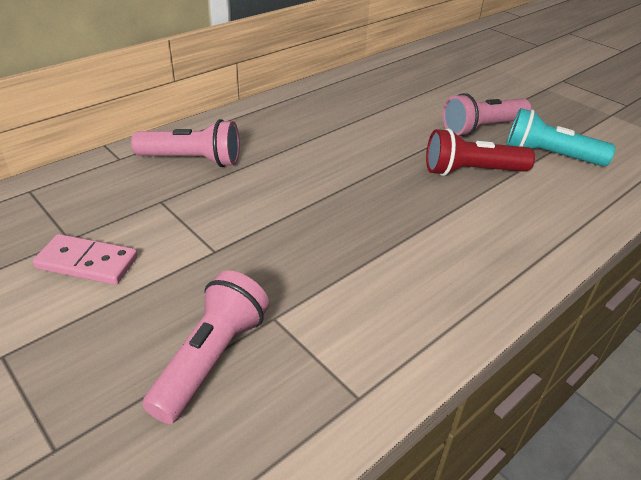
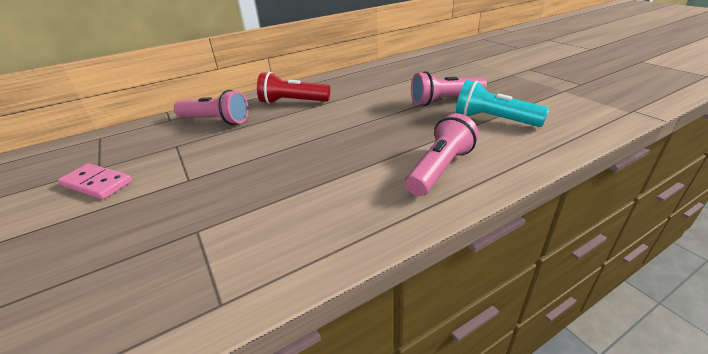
camera: 15 degrees right, 5 degrees down
(212, 358) = (128, 258): pink flashlight -> pink flashlight (440, 169)
(471, 171) = (420, 130): red flashlight -> red flashlight (292, 102)

